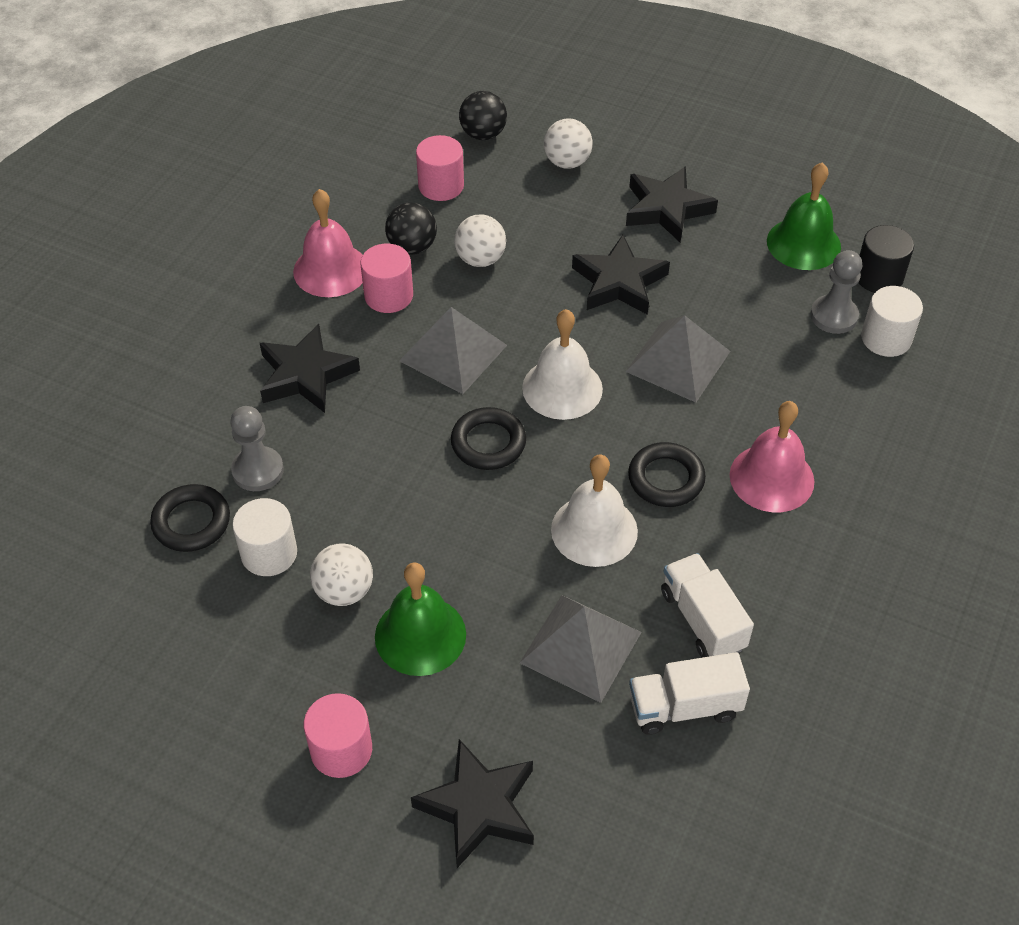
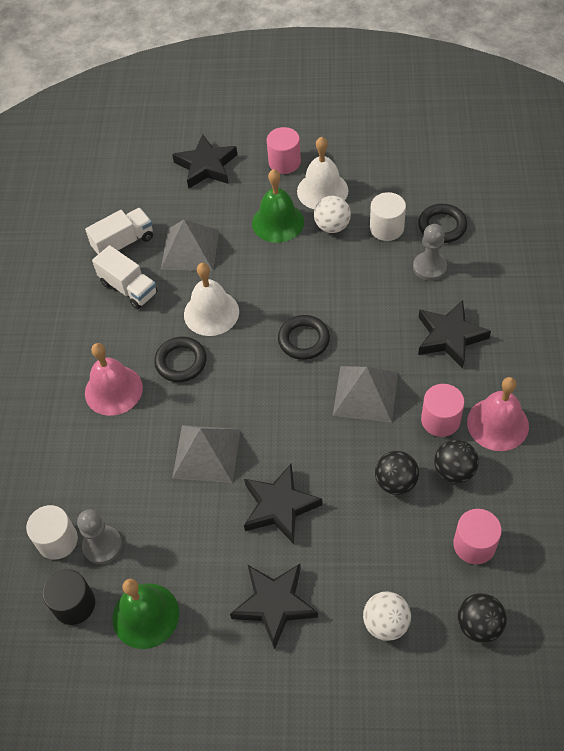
camera: 160 degrees right, 5 degrees up
(480, 259) = (395, 482): white ball -> black ball
(562, 388) = (277, 398): white bell -> white bell (322, 190)

